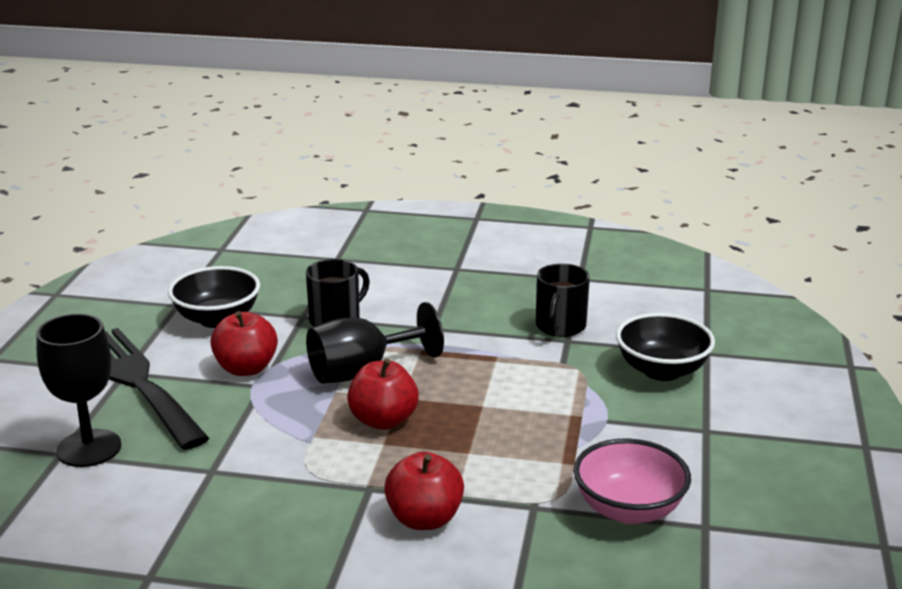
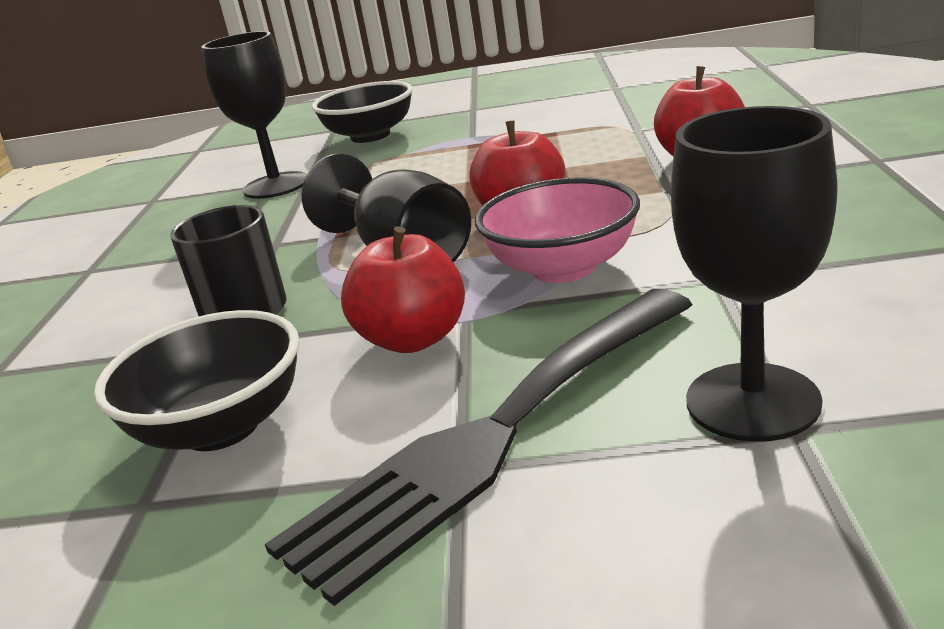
camera: 95 degrees left, 0 degrees up
(560, 326) = (276, 185): black mug -> black goblet
(629, 509) = (613, 105): pink bowl -> pink bowl (563, 268)

